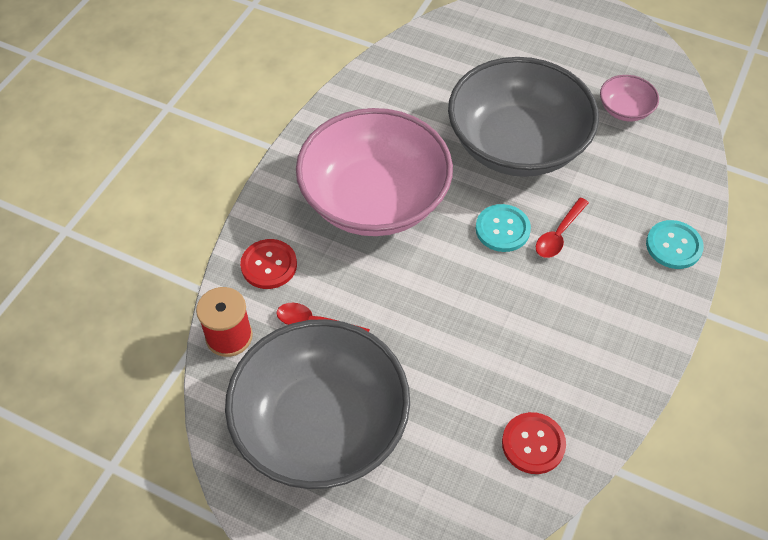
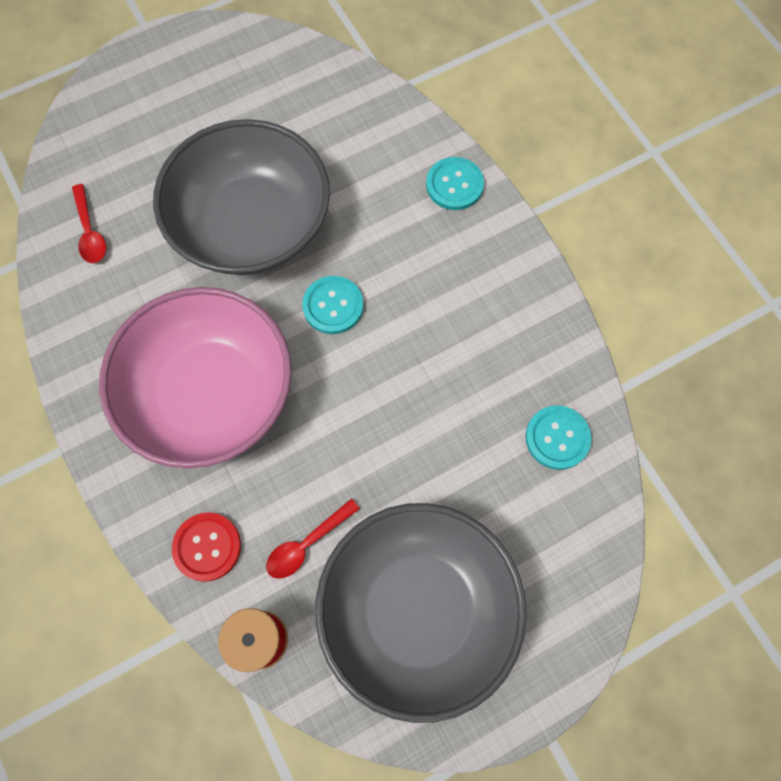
camera: 55 degrees left, 15 degrees up
(533, 444) = (557, 438): red button -> turquoise button
(559, 234) = (374, 264): red spoon -> red spoon (90, 232)
(625, 109) = (289, 110): pink bowl -> none

